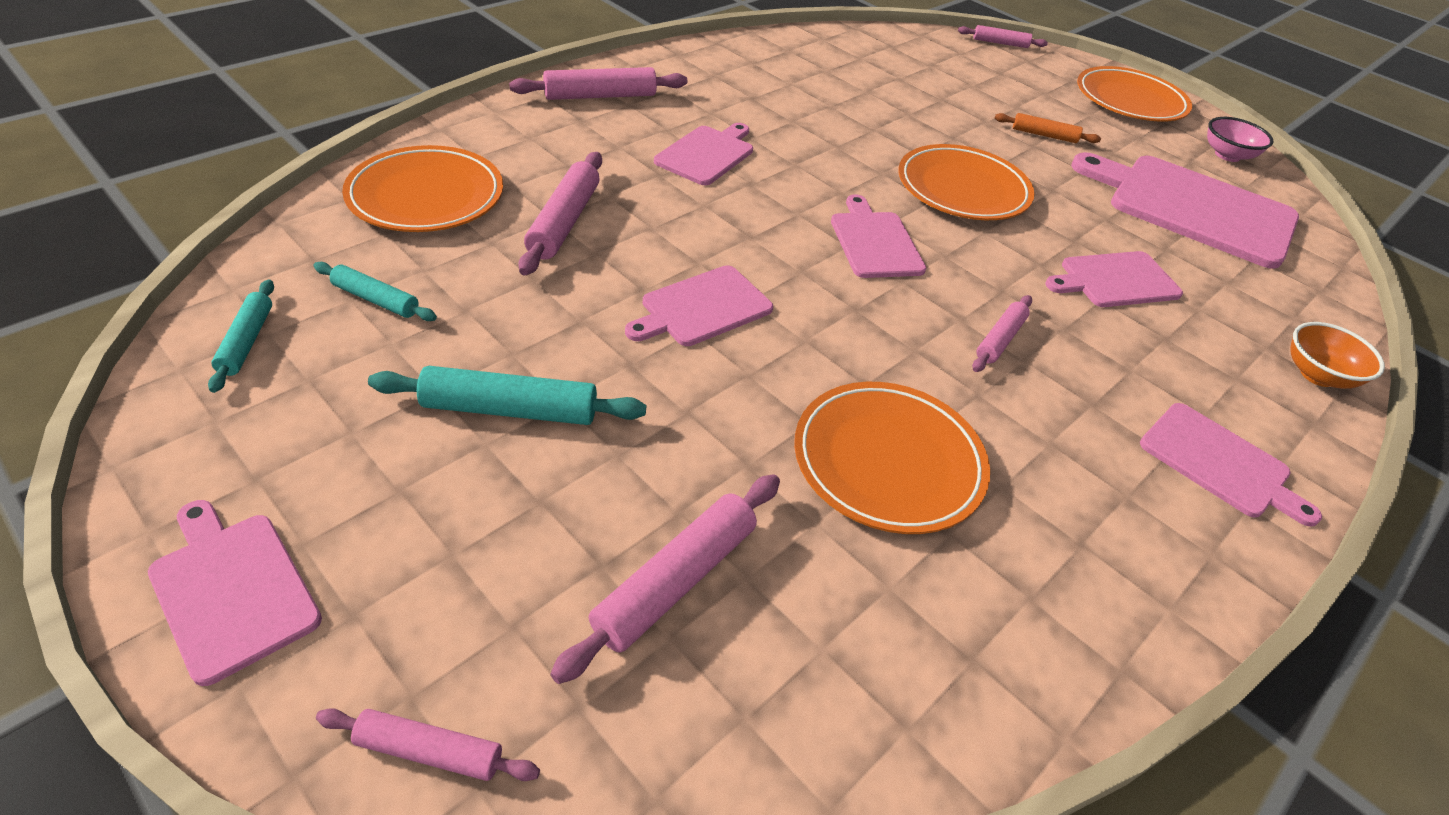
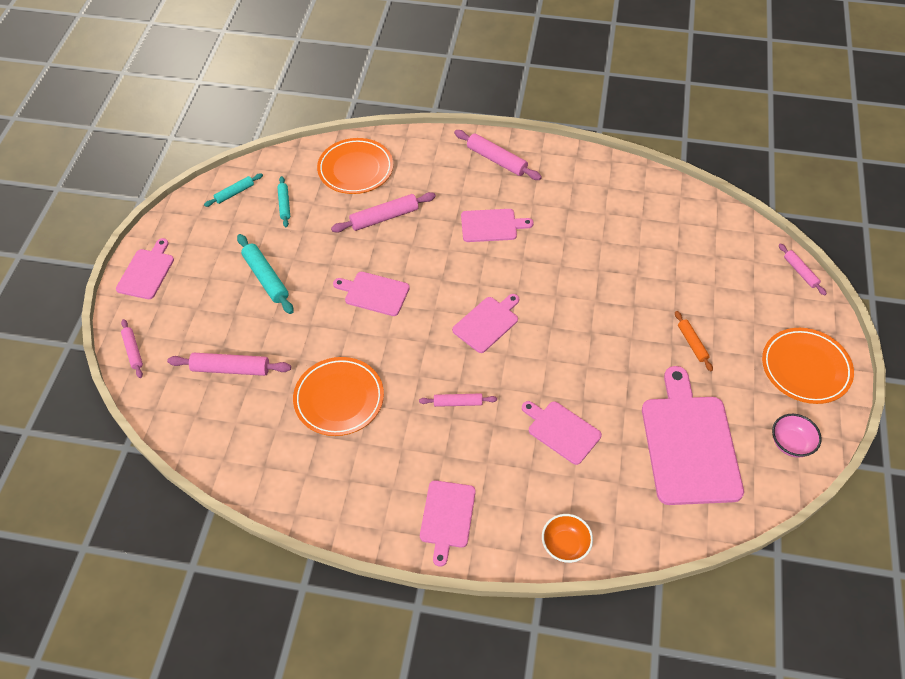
camera: 60 degrees right, 10 degrees up
(962, 189) = (579, 333): orange plate -> none

